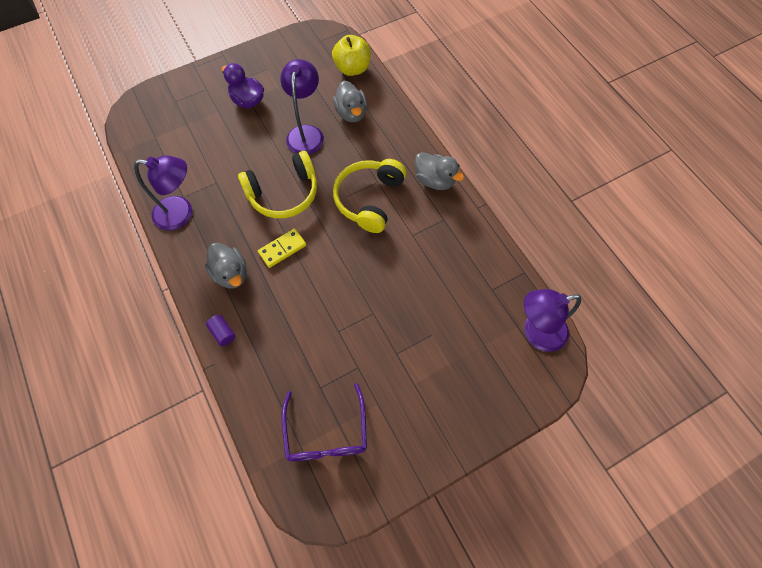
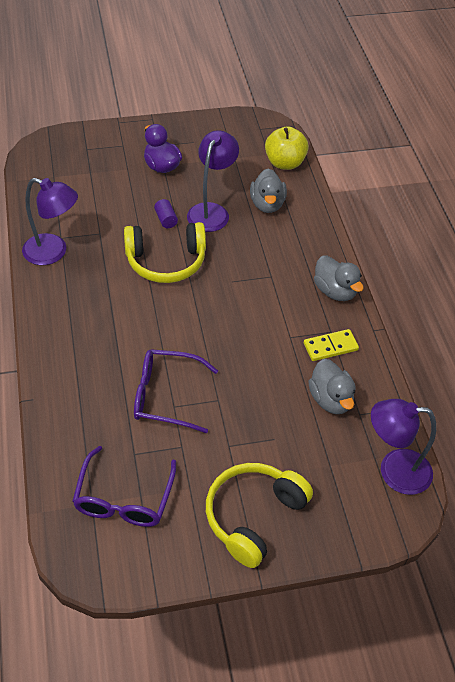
camera: 15 degrees right, 15 degrees down
(223, 333) = (53, 373): purple cylinder -> purple cylinder (166, 219)
(231, 273) = (82, 321): grey duck -> grey duck (330, 399)
(282, 249) = (144, 312): yellow domino -> yellow domino (330, 346)
(327, 324) = (164, 396): none -> purple glasses
(369, 199) = (255, 290): yellow headphones -> yellow headphones (253, 516)

